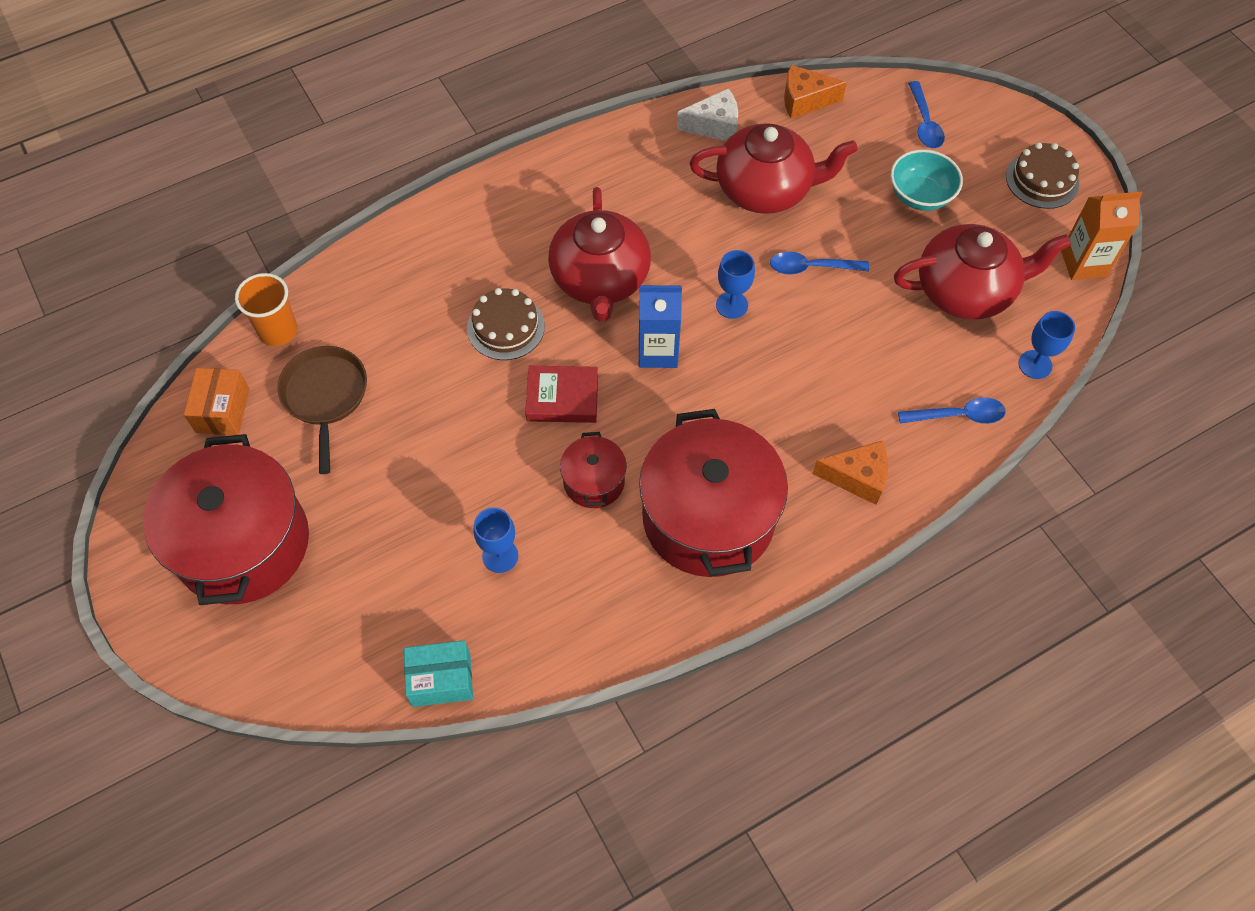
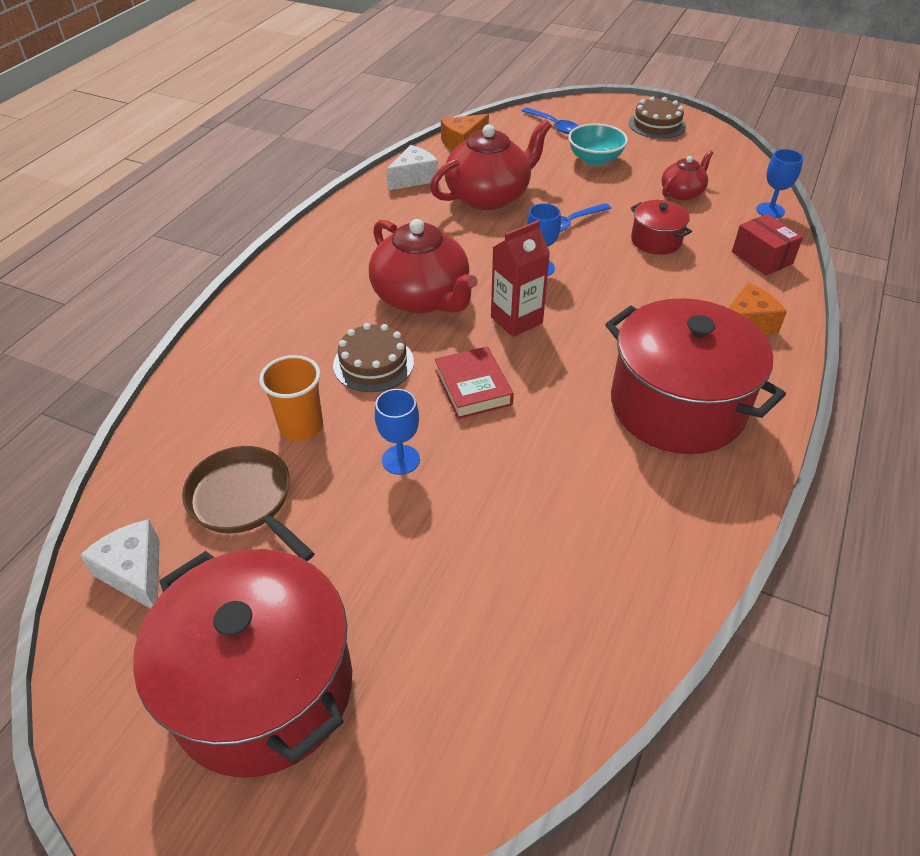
camera: 35 degrees left, 15 degrees down
(223, 410) = (135, 573): orange box -> white cheese
(278, 331) = (145, 473): orange cup -> orange cup (301, 426)
(441, 680) = (597, 680): turquoise box -> none
(500, 556) = (542, 534): blue goblet -> blue goblet (400, 460)
(562, 398) = (473, 387): red book -> red book turned 75 degrees counterclockwise
(594, 481) = (561, 431): red pot -> red pot (656, 241)
(658, 351) = (516, 320): blue carton -> red carton
(958, 415) = (762, 258): blue spoon -> red box
(966, 290) = (682, 193): red teapot -> red teapot, size x0.53
(1083, 263) = (731, 152): orange carton -> none

